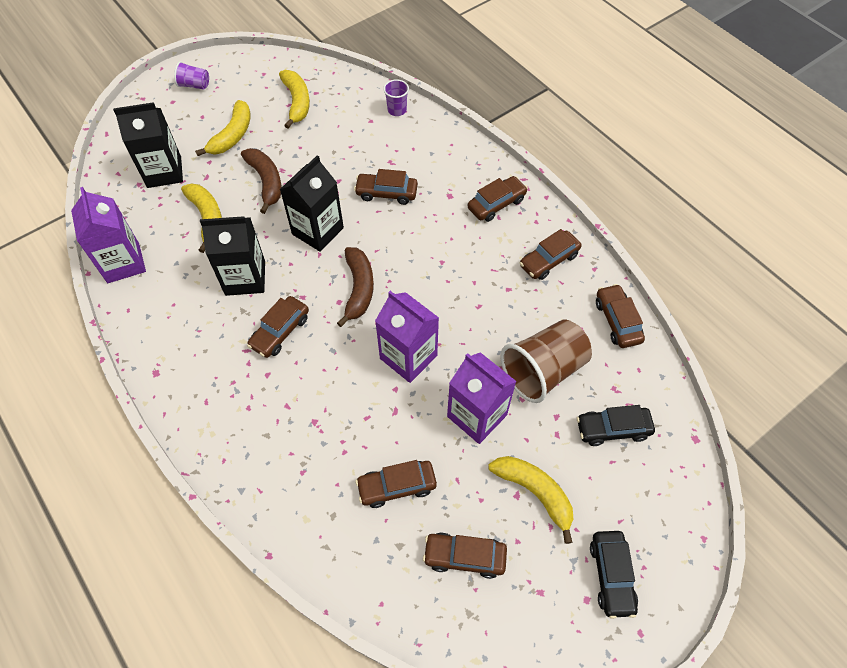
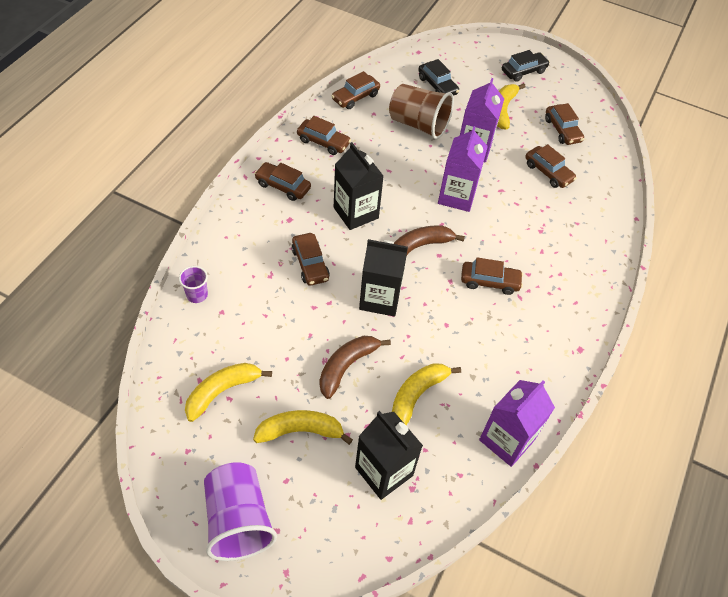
camera: 120 degrees left, 5 degrees down
(194, 85) = (238, 520): purple cup -> purple cup, size x2.03
(245, 278) = (459, 330): black carton -> black carton (356, 213)

